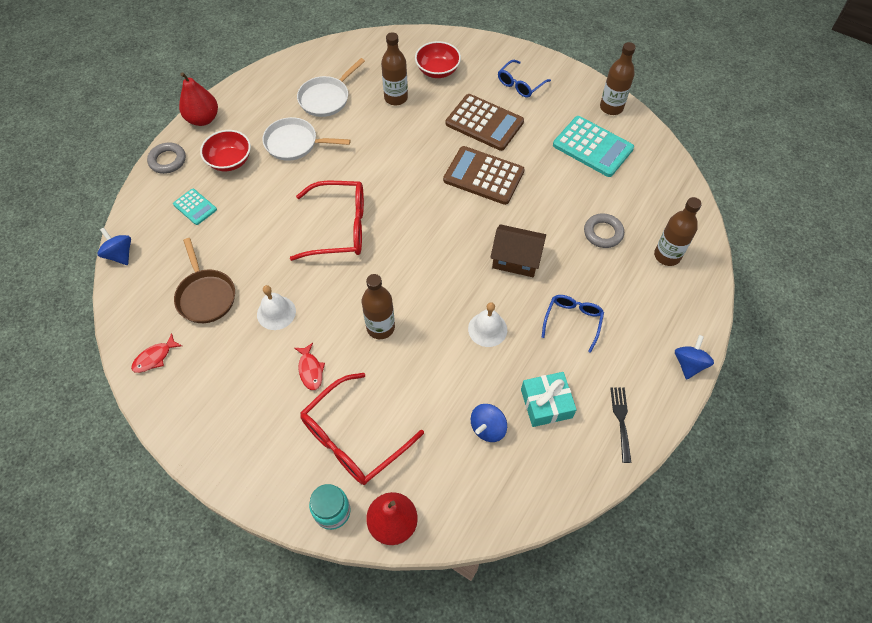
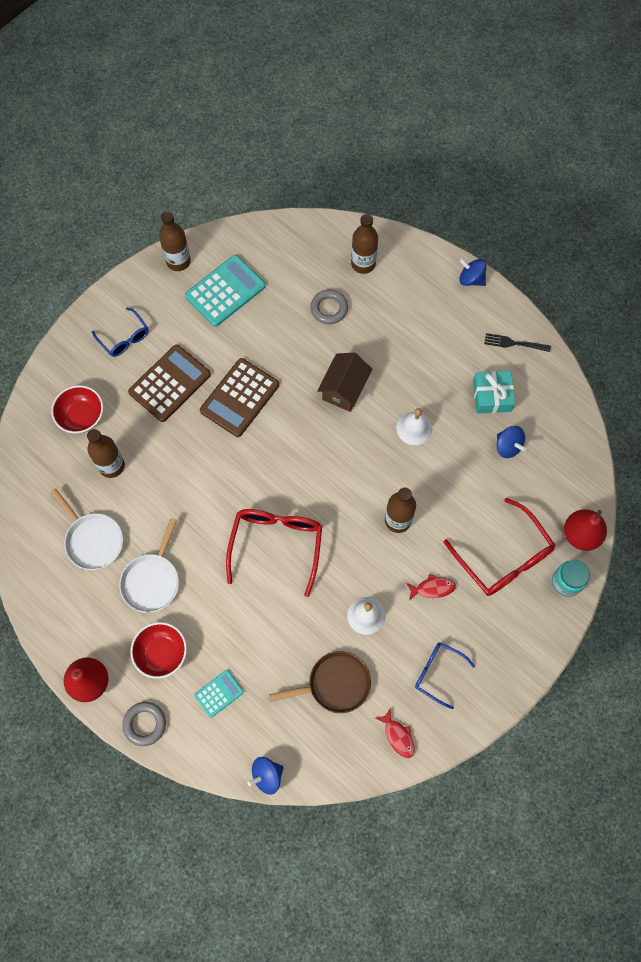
camera: 80 degrees left, 10 degrees up
(572, 321) = (417, 357): blue glasses -> blue glasses (438, 673)

